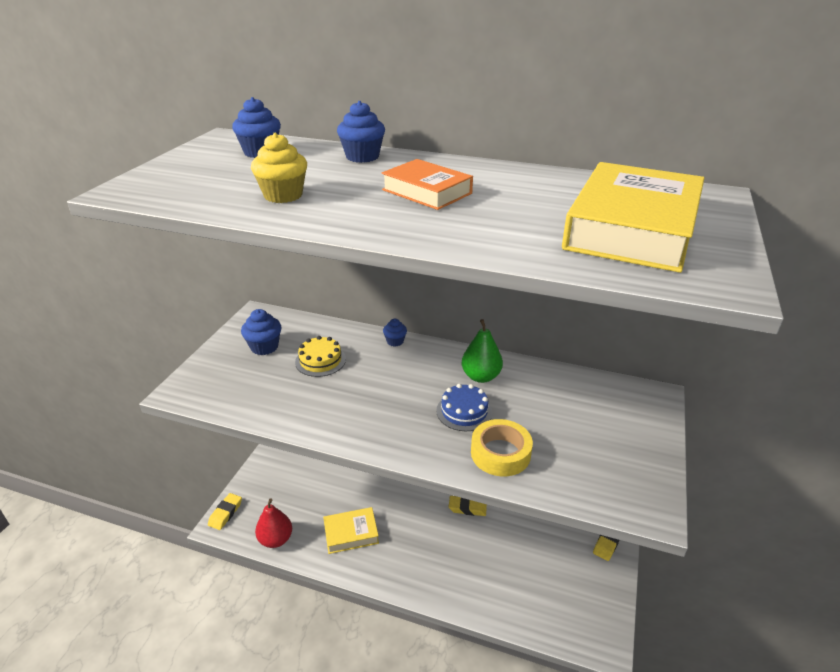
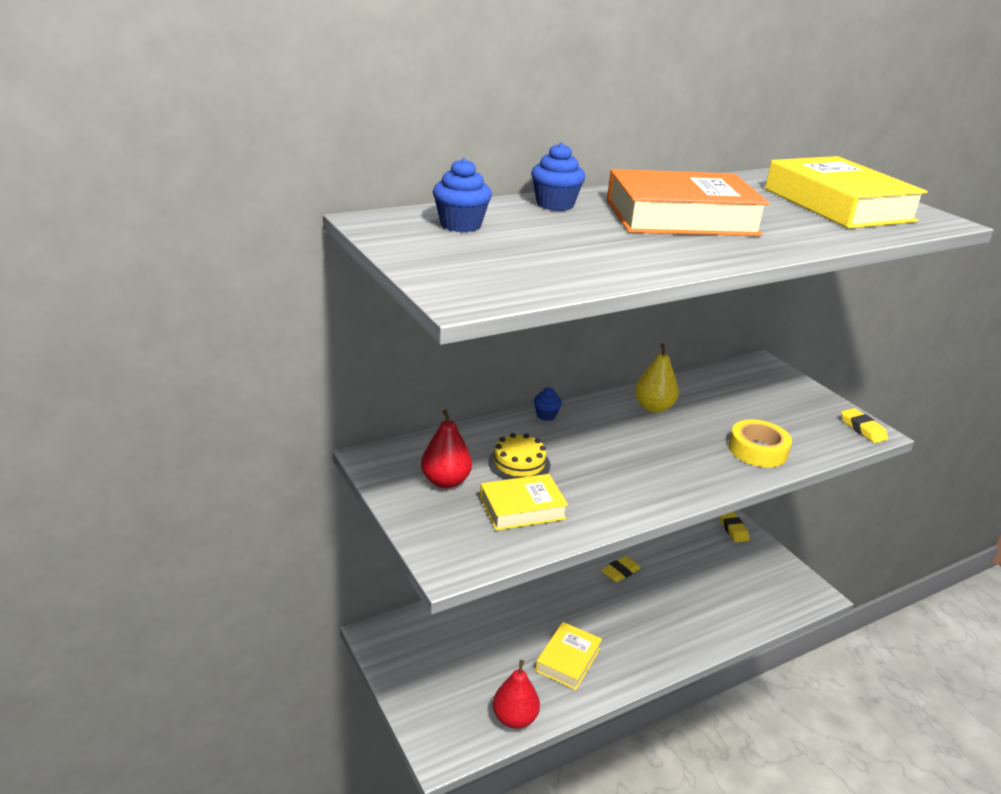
camera: 50 degrees left, 5 degrees down
(225, 513) = (429, 739): yellow eraser -> yellow eraser (862, 429)
(264, 347) = (445, 481): blue cupcake -> red pear
(270, 386) = (522, 508): none -> yellow book
(283, 195) = (604, 253): yellow cupcake -> none
(427, 191) = (681, 217): orange book -> orange book, size x1.78
(464, 411) = (689, 437): blue cake -> none
(481, 376) = (653, 407): green pear -> yellow pear

